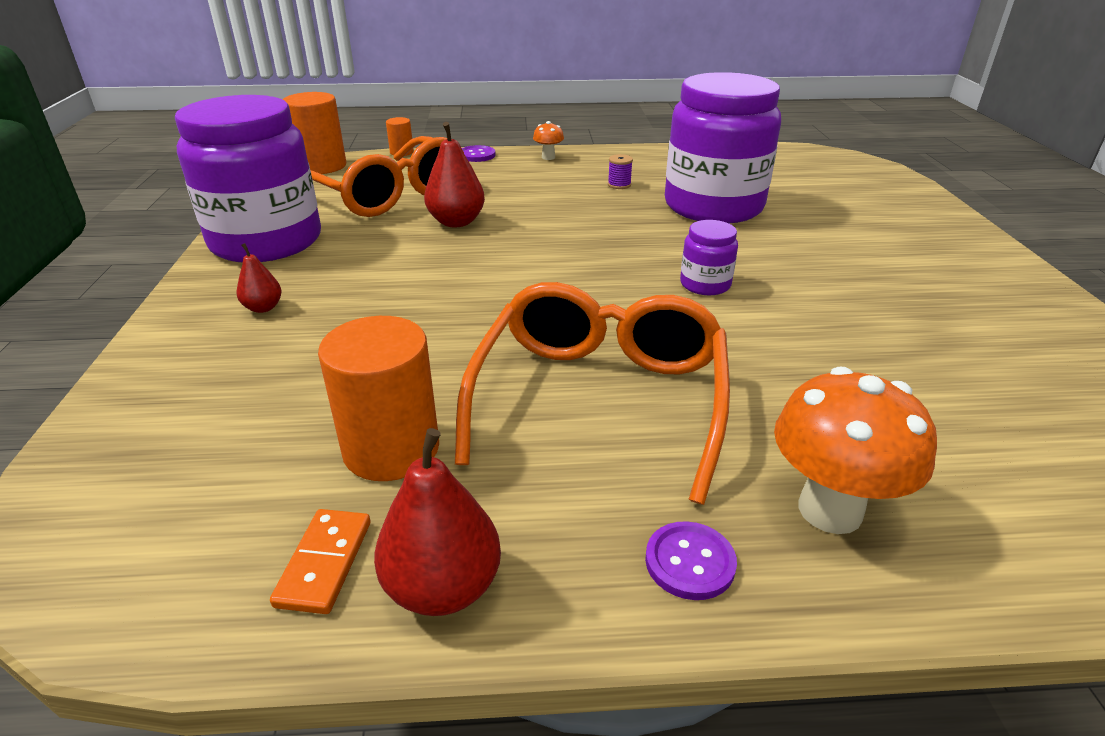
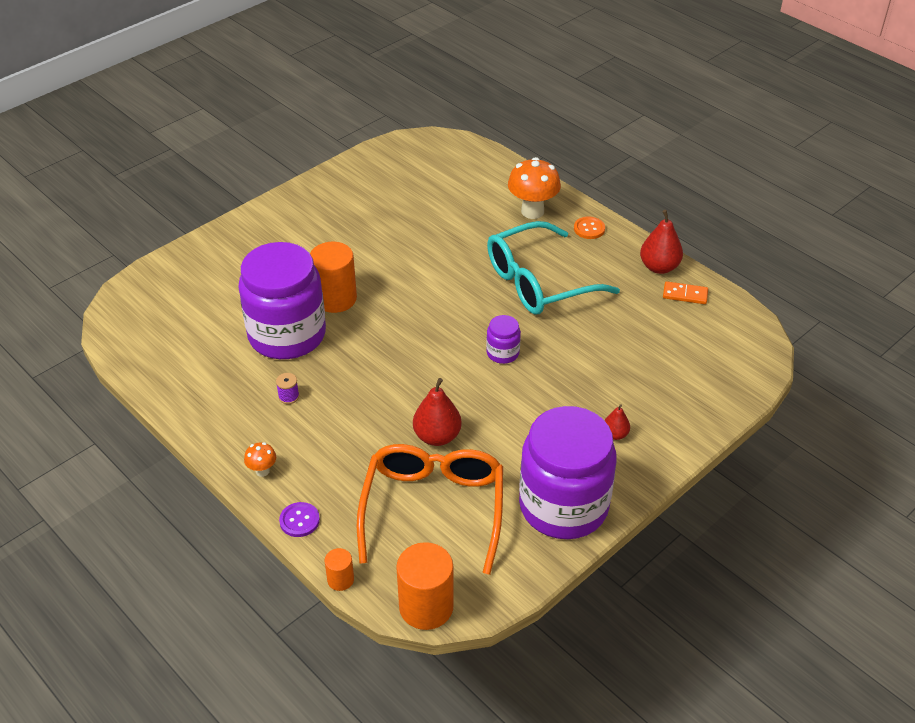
camera: 130 degrees left, 10 degrees up
(325, 563) = (685, 294): orange domino -> orange domino turned 45 degrees clockwise
(391, 449) = (631, 315): orange cylinder -> orange cylinder (335, 298)
(600, 398) = (538, 282): orange glasses -> turquoise glasses
(690, 562) = (589, 229): purple button -> orange button
(705, 284) = (405, 295): purple jar -> purple jar (502, 353)

